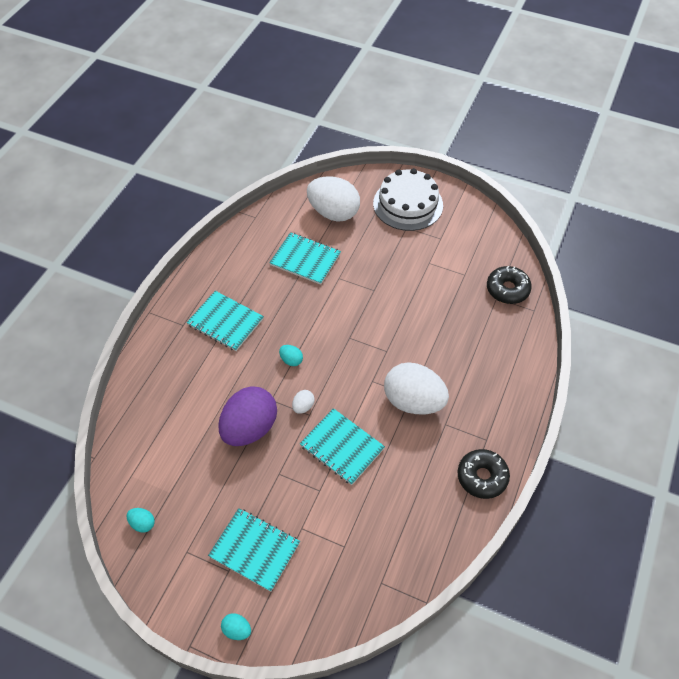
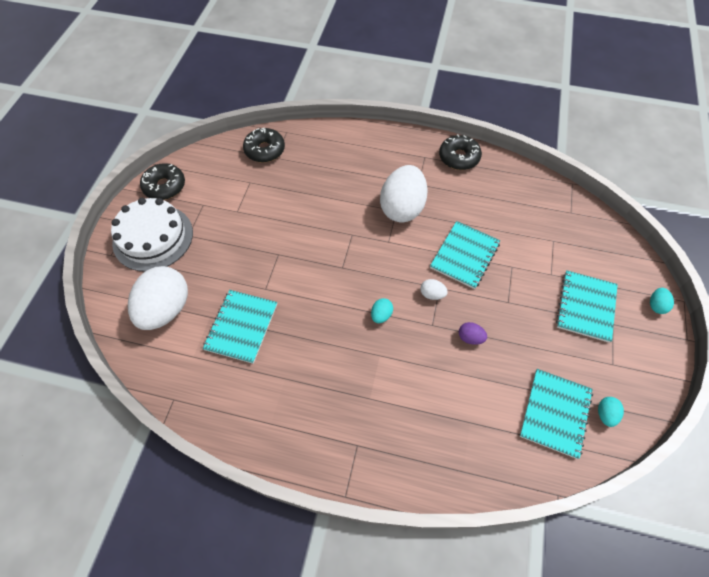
camera: 100 degrees left, 5 degrees up
(225, 322) = (344, 395): turquoise notebook -> turquoise notebook (555, 413)
(249, 428) = (470, 338): purple egg -> purple egg, size x0.41
(466, 211) = (165, 186): none -> black donut

